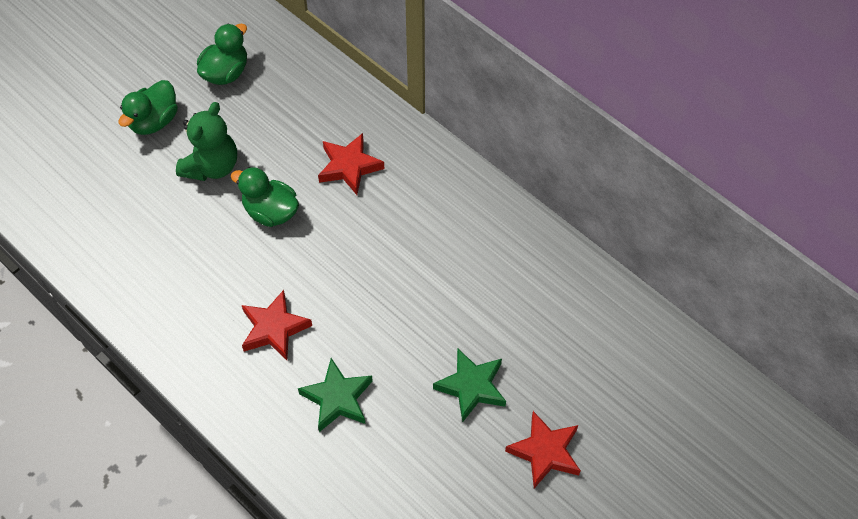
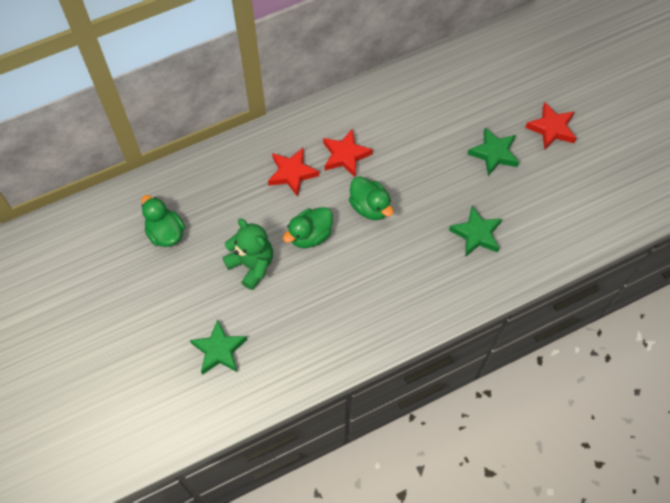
camera: 70 degrees left, 5 degrees up
(95, 171) = (219, 350): none -> green star
(154, 121) = (189, 296): green duck -> green duck (370, 207)
(274, 328) = (409, 259): red star -> red star (345, 155)

